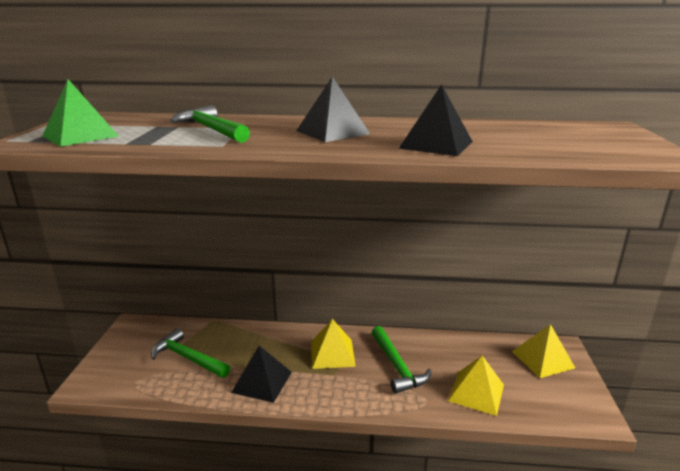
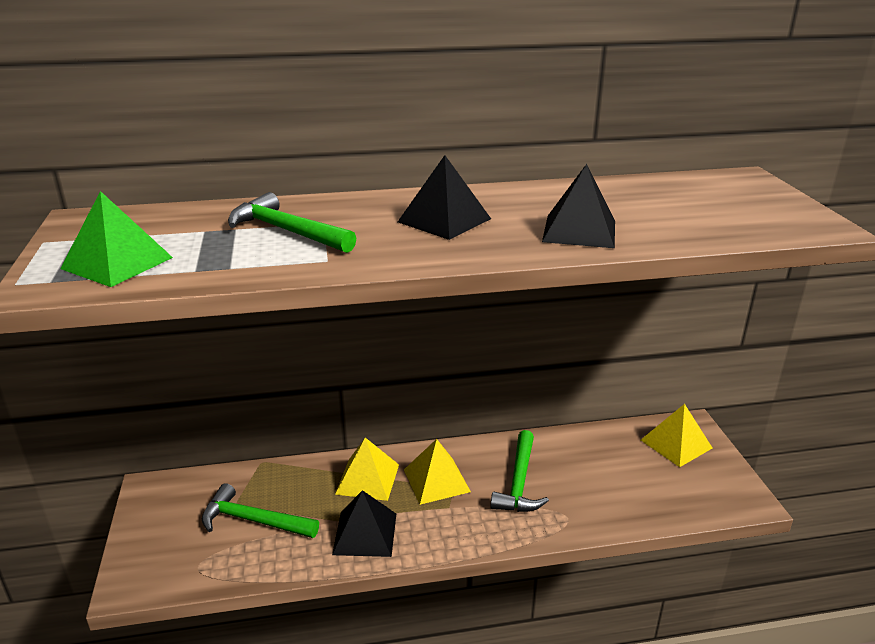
camera: 15 degrees left, 5 degrees up
(397, 366) = (519, 482): green hammer -> green hammer turned 45 degrees clockwise
(476, 392) = (618, 497): yellow pyramid -> yellow pyramid (367, 479)

